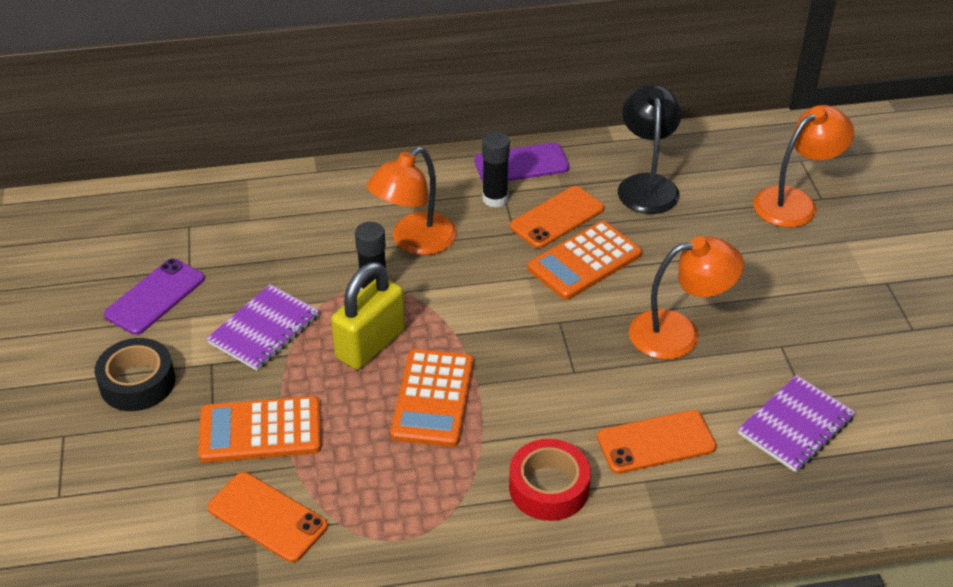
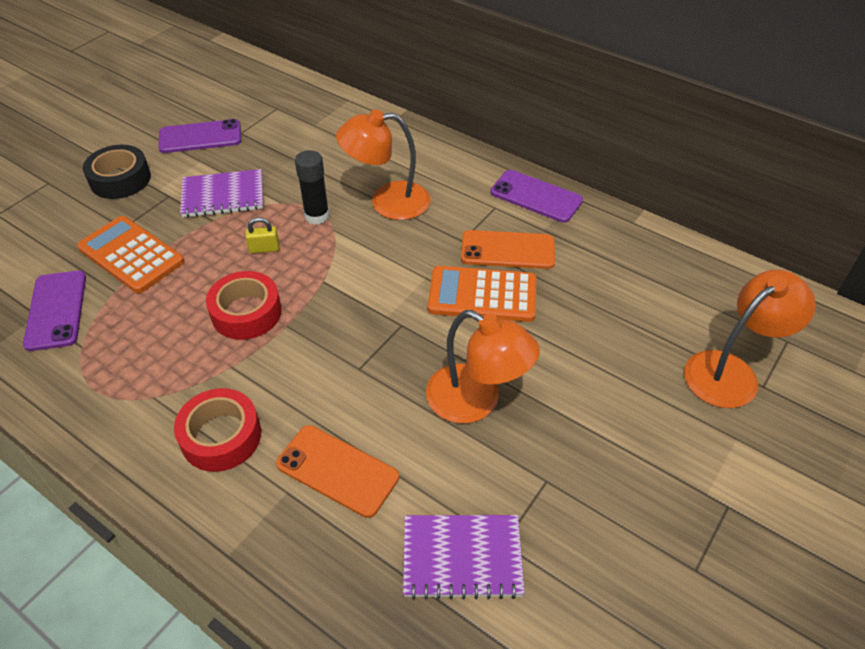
camera: 45 degrees right, 5 degrees up
(267, 517) = (56, 310): orange phone -> purple phone
(370, 344) = (264, 249): yellow padlock -> yellow padlock, size x0.44
(433, 398) = (246, 312): orange calculator -> red tape
(495, 199) = (482, 208): black glue stick -> none
(646, 185) = (613, 272): black lamp -> none
(795, 202) = (731, 371): orange lamp -> orange lamp turned 45 degrees counterclockwise

